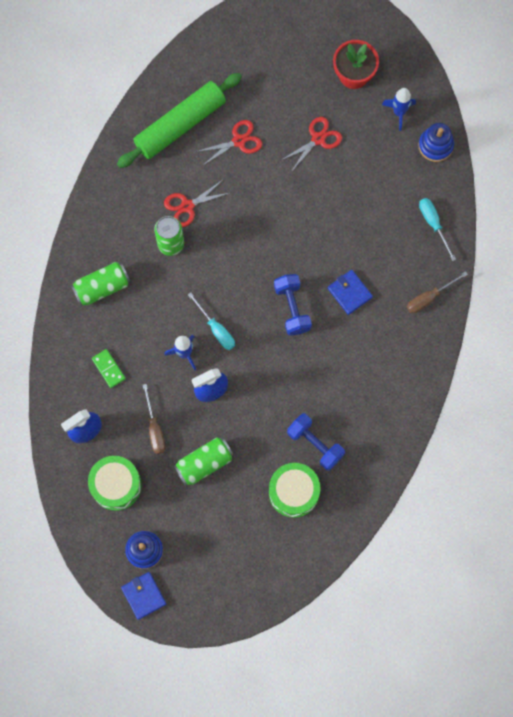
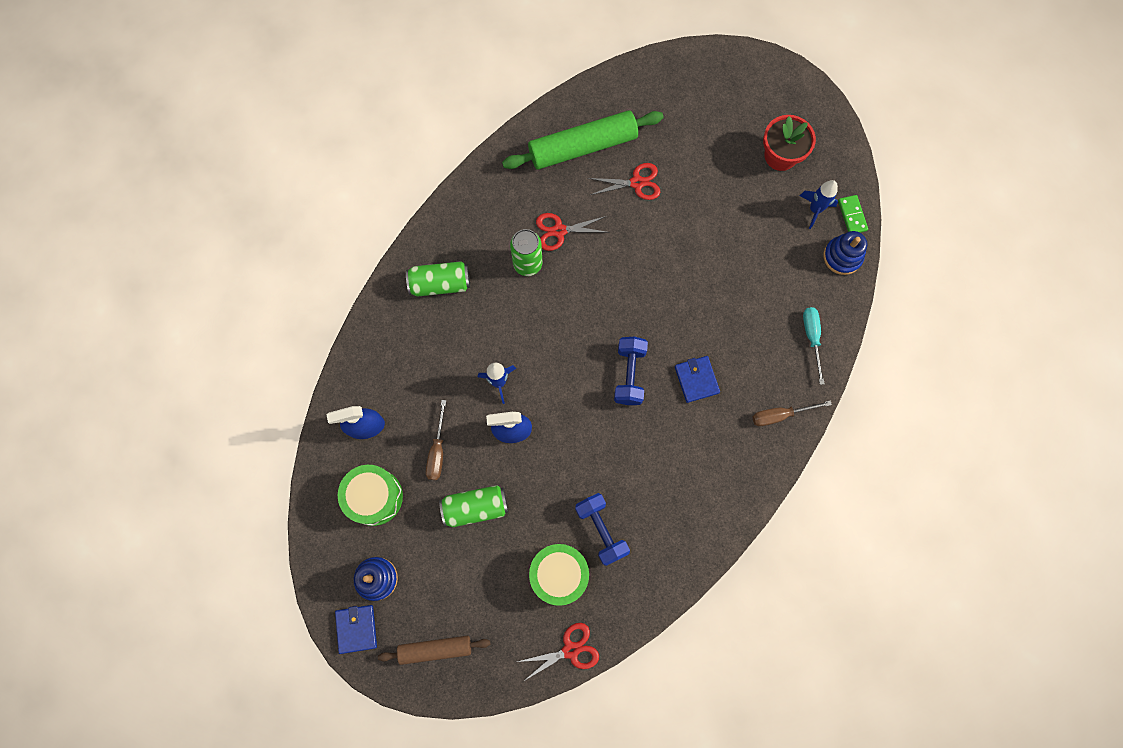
camera: 20 degrees right, 0 degrees up
(108, 369) = (414, 370): green domino -> green domino (852, 215)
(215, 588) = (435, 649): none -> brown rolling pin
(216, 329) = (541, 368): turquoise screwdriver -> none
(318, 139) = (720, 208): red scissors -> red scissors (570, 650)

